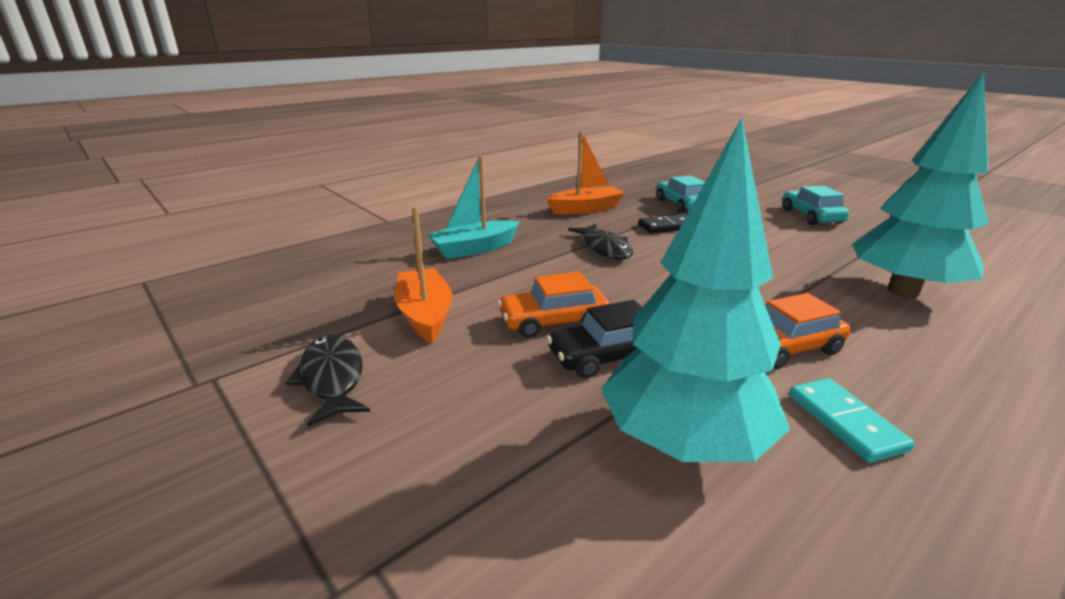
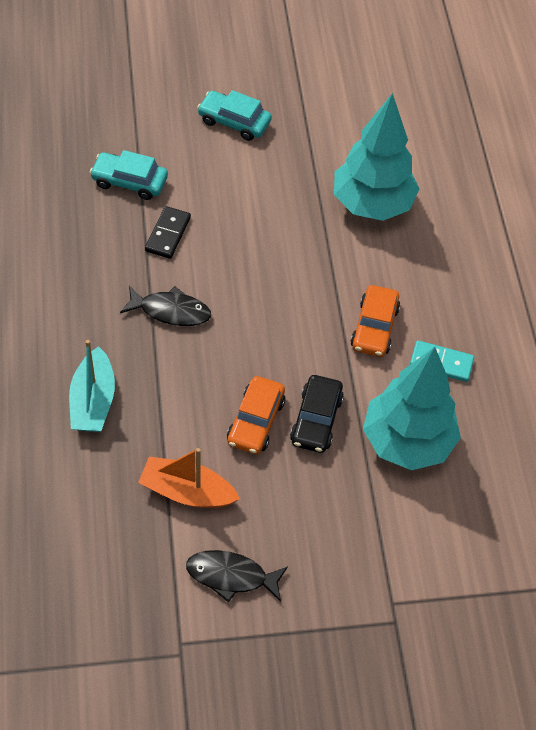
camera: 60 degrees left, 30 degrees up
(585, 209) = (73, 260): orange boat -> none

